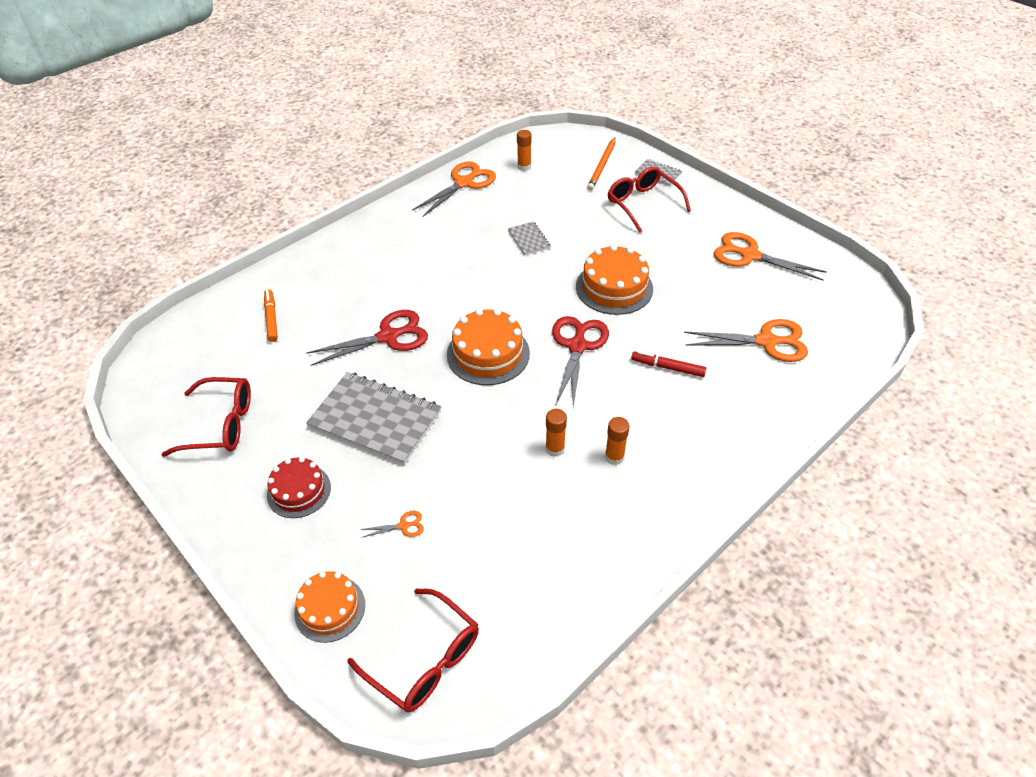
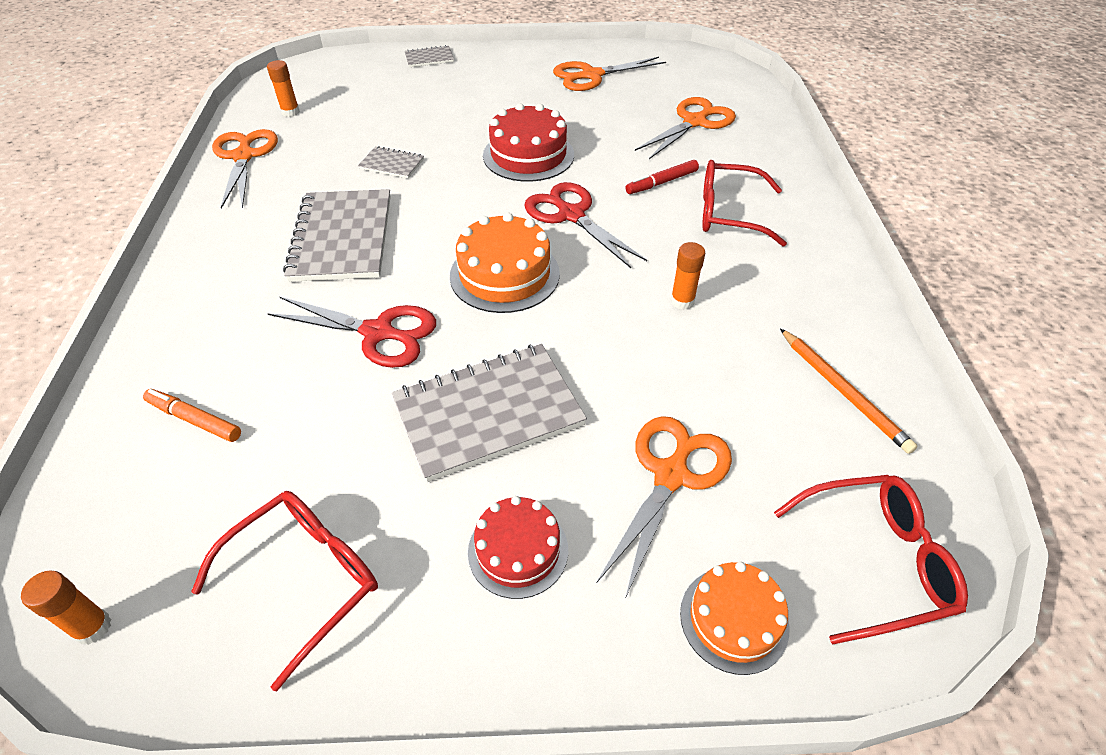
camera: 50 degrees left, 0 degrees up
(388, 337) = (378, 333): red scissors -> red scissors turned 90 degrees clockwise
(403, 526) = (670, 475): orange scissors -> orange scissors, size x2.30
(443, 269) = (342, 238): none -> grey notebook
(602, 165) = (369, 75): orange pencil -> orange pencil (843, 392)
(614, 287) = (528, 155): orange cake -> red cake
(614, 457) = (732, 271): orange glue stick -> orange glue stick (93, 627)
(642, 204) = (451, 85): red glasses -> red glasses (728, 213)

